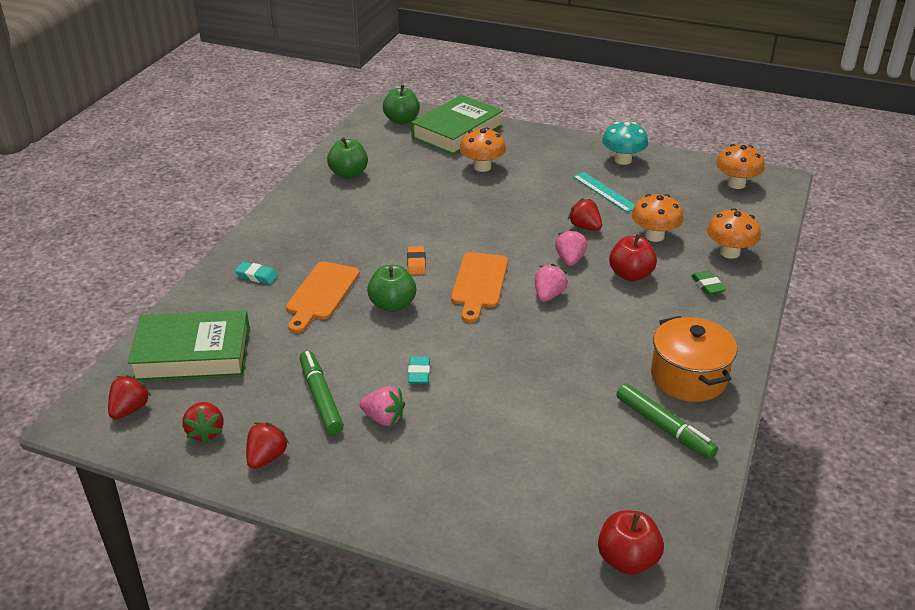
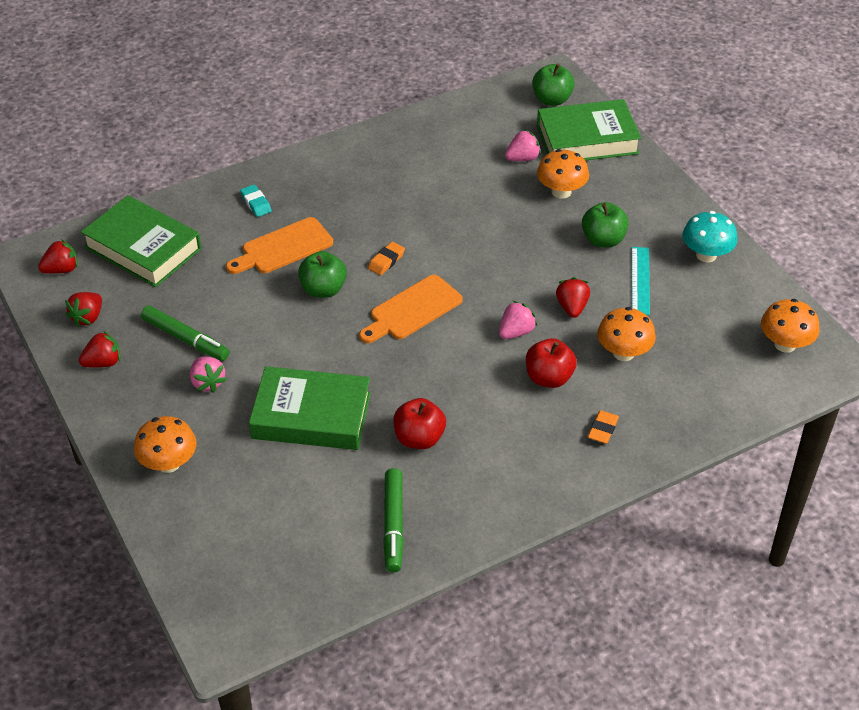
camera: 40 degrees right, 10 degrees up
(321, 398) = (185, 339): green marker -> green marker turned 105 degrees clockwise
(348, 174) = (437, 137): green apple -> green apple (603, 240)
(419, 373) = (273, 361): turquoise eraser -> none
(501, 392) = (311, 415): none -> green book
(548, 295) = (454, 355): pink strawberry -> pink strawberry (522, 158)
(627, 560) = (237, 598): red apple -> red apple (419, 438)
(688, 377) = (469, 498): orange pot -> none
(707, 286) = (603, 429): green eraser -> orange eraser
(729, 252) = (671, 410): orange mushroom -> orange mushroom (168, 463)

